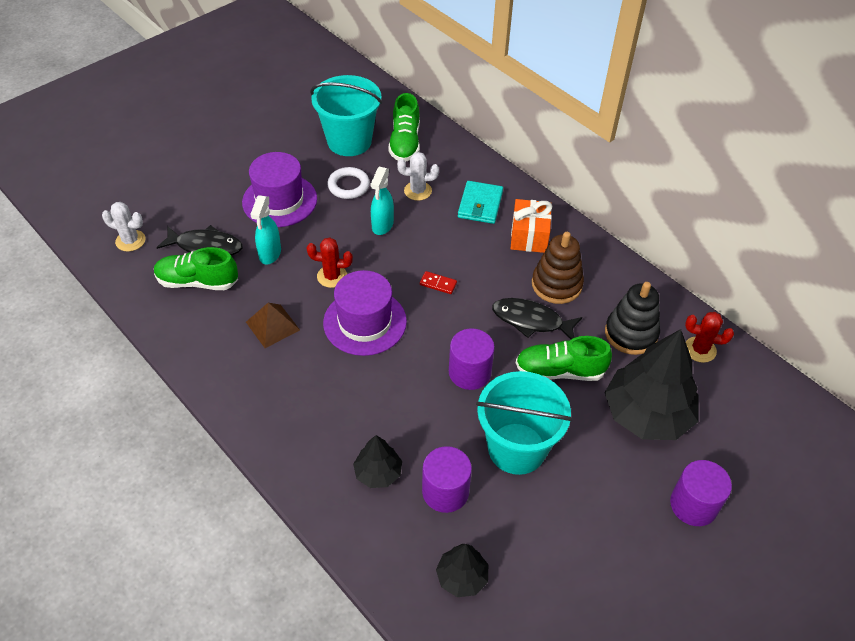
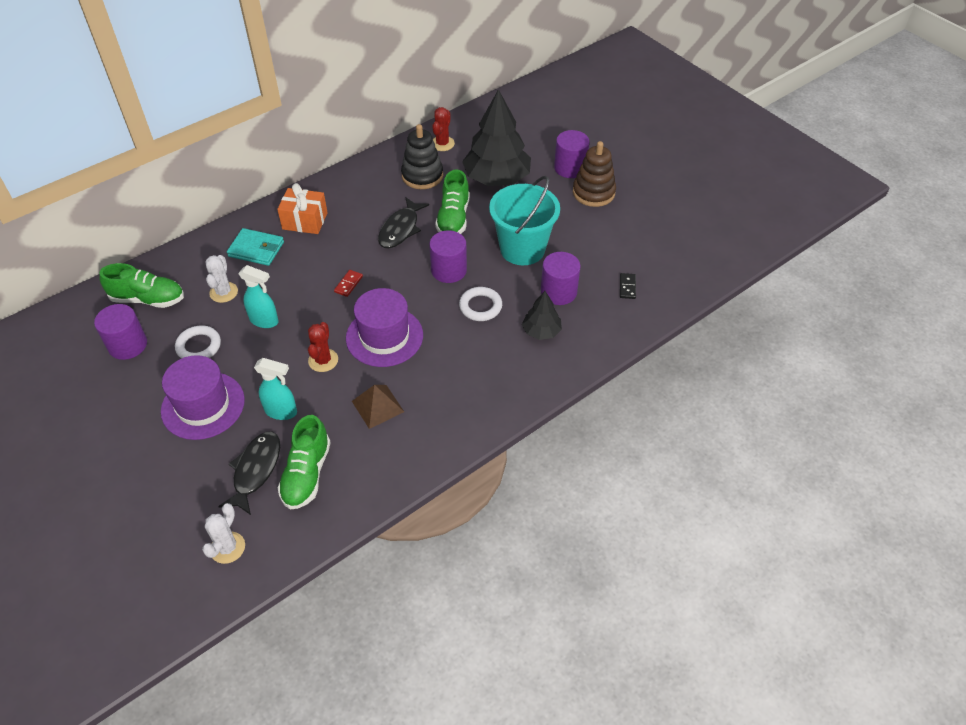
camera: 85 degrees left, 0 degrees up
(349, 141) = (127, 345): turquoise bucket -> purple cylinder
(414, 407) = (480, 306): none -> white ring
(462, 577) = (627, 287): black tree -> black domino
(556, 284) = (364, 210): brown stacking toy -> brown stacking toy (593, 192)

